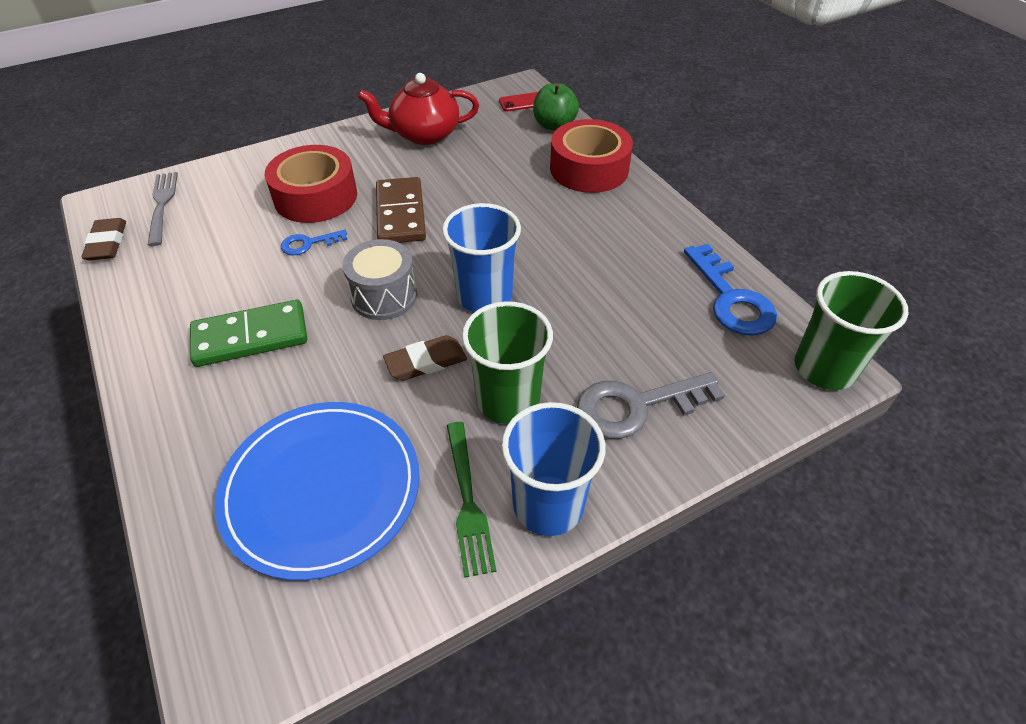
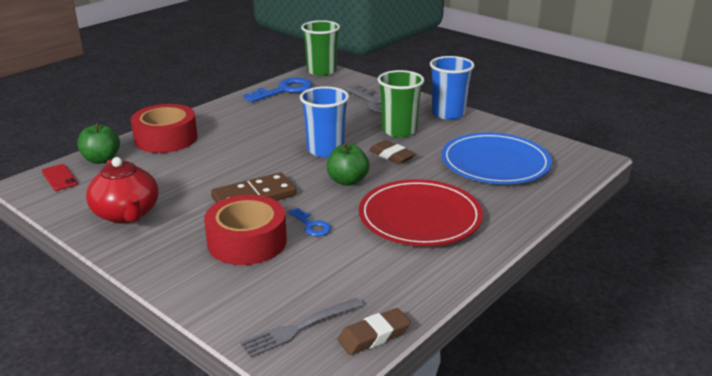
camera: 110 degrees left, 20 degrees down
(250, 337) = (420, 217): green domino -> red plate
(384, 296) = (347, 181): grey drum -> green apple
(468, 501) = (464, 129): green fork -> none

